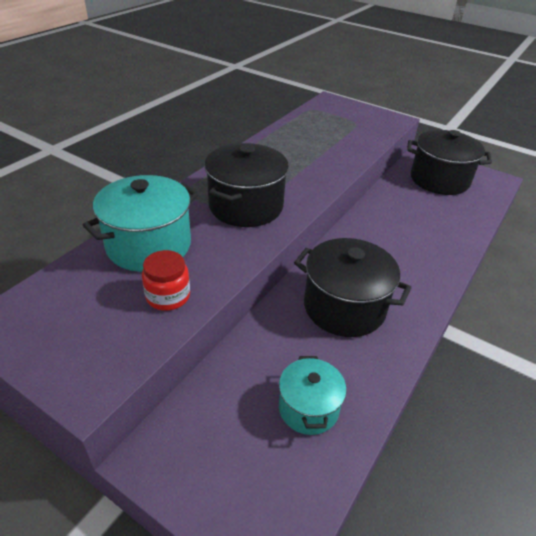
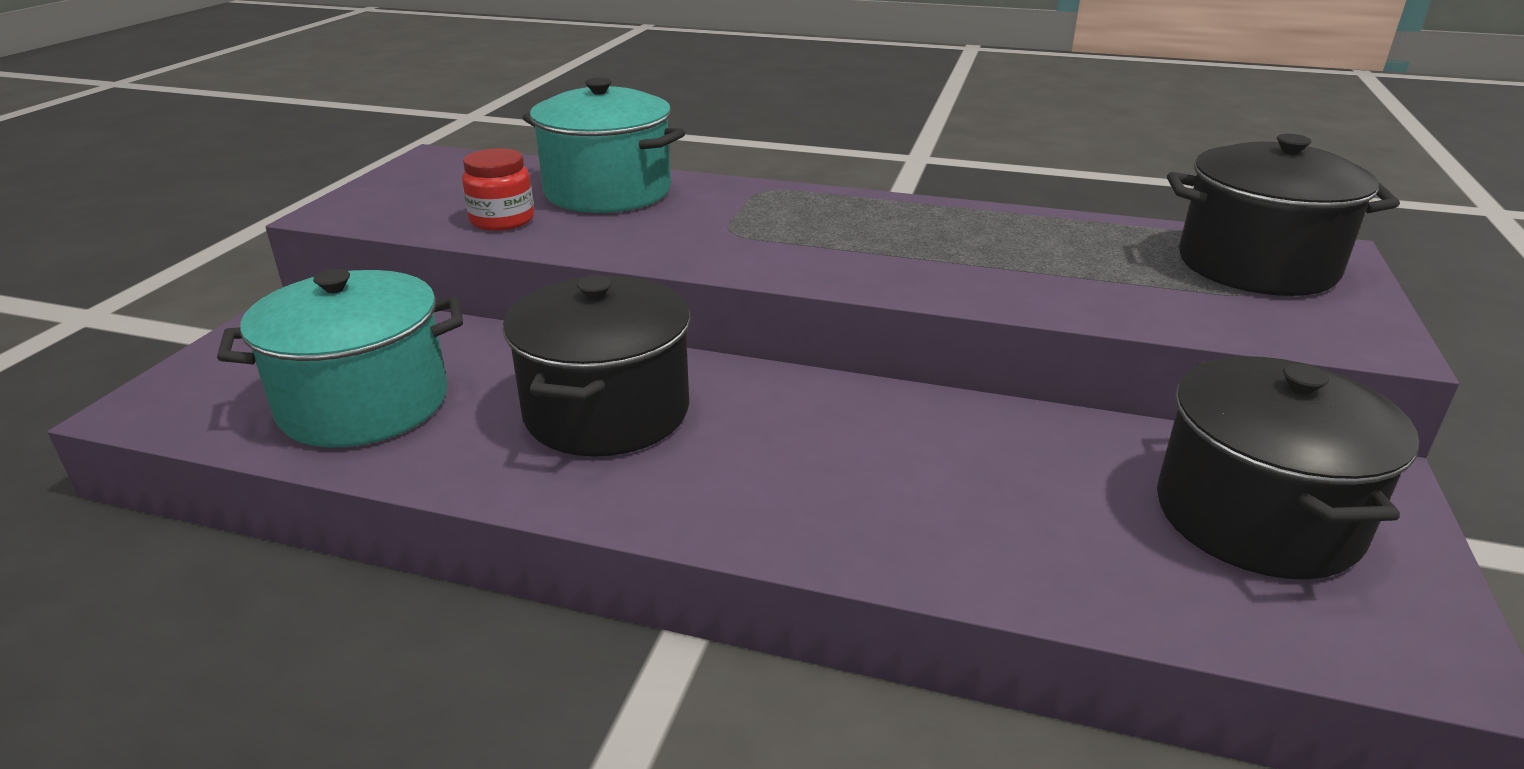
camera: 75 degrees right, 10 degrees down
(246, 206) = (758, 232): black pot -> black pot (1256, 266)
(308, 408) = (364, 404): turquoise pot -> turquoise pot, size x1.66

